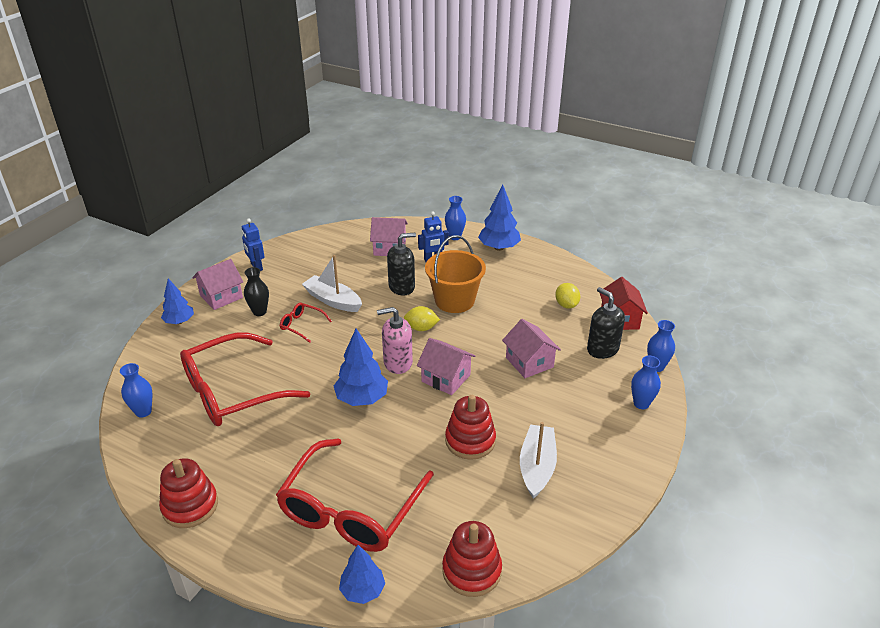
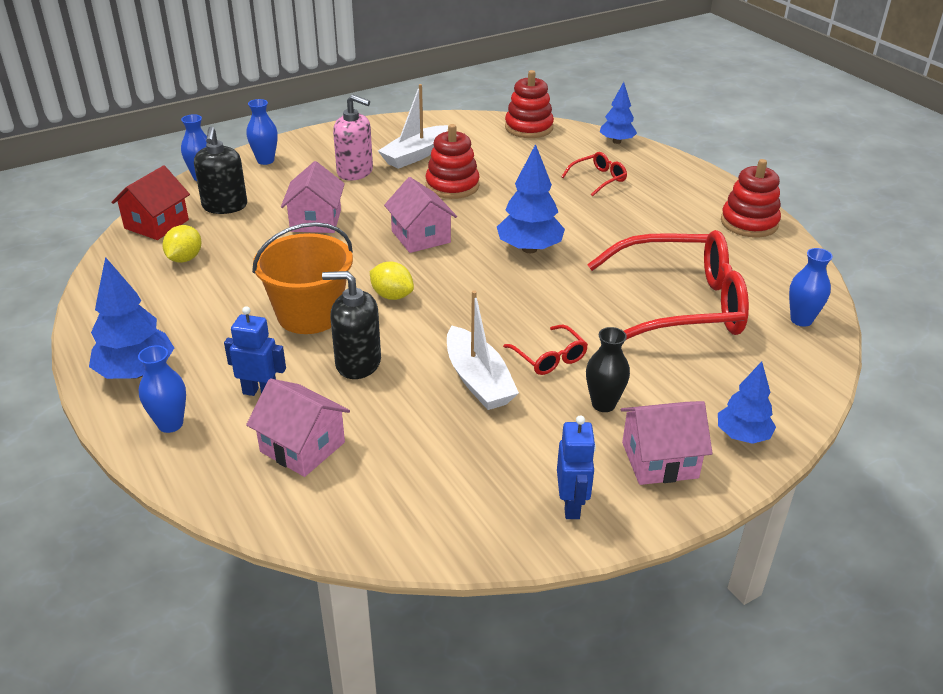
camera: 150 degrees left, 0 degrees up
(351, 509) = (598, 179): red glasses -> red glasses, size x0.42
(397, 363) = (459, 268): pink soap dispenser -> pink soap dispenser (355, 172)

